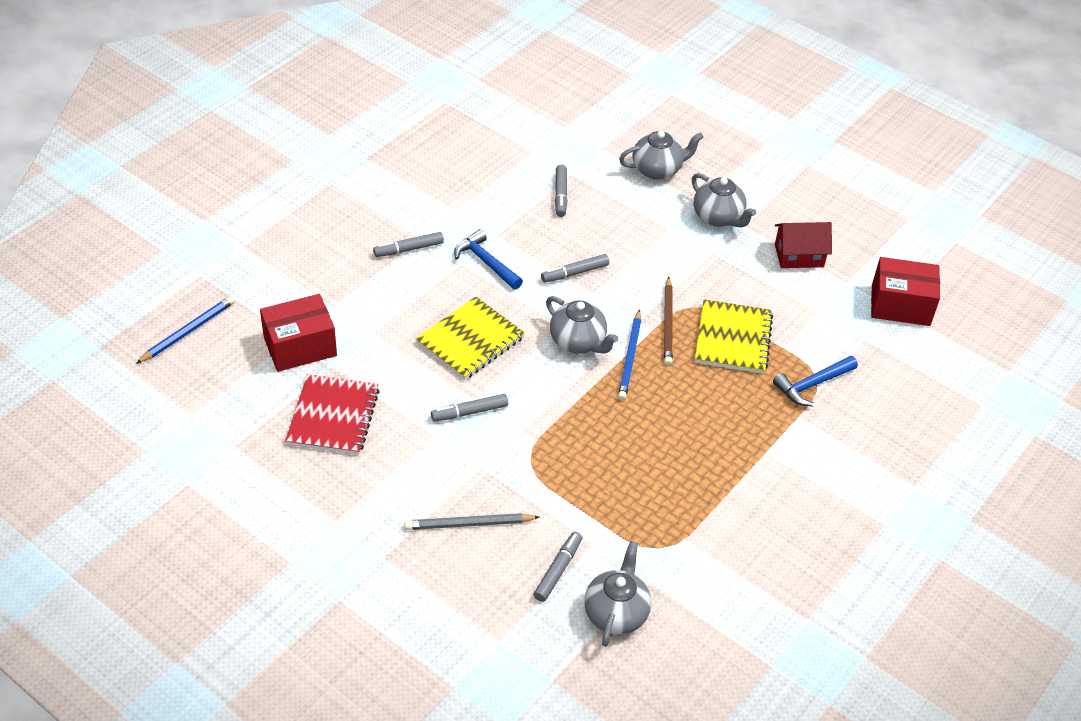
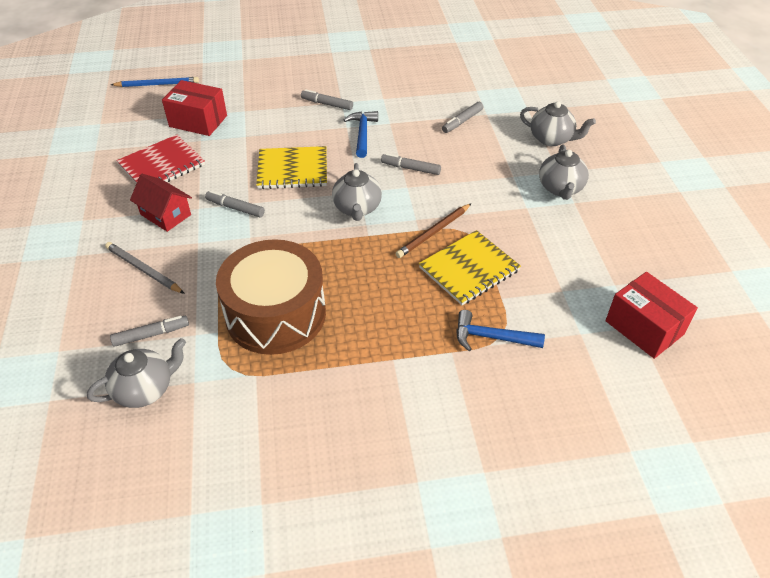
camera: 45 degrees right, 0 degrees up
(630, 358) = (378, 237): blue pencil -> none
(634, 480) = (276, 314): none -> brown drum
(799, 256) = (595, 245): red house -> red house (165, 214)

